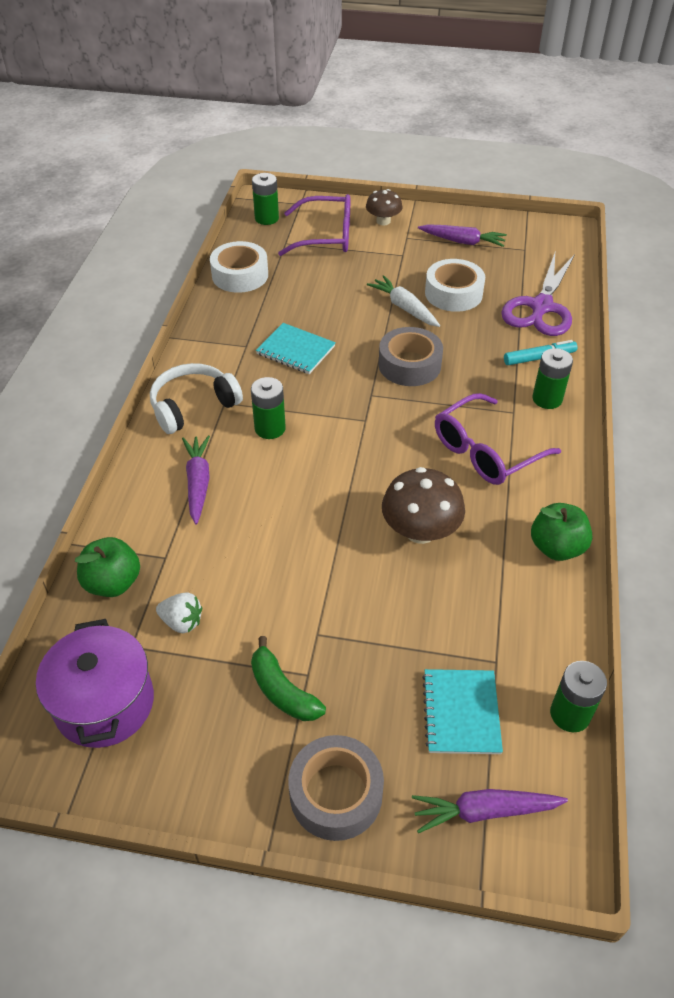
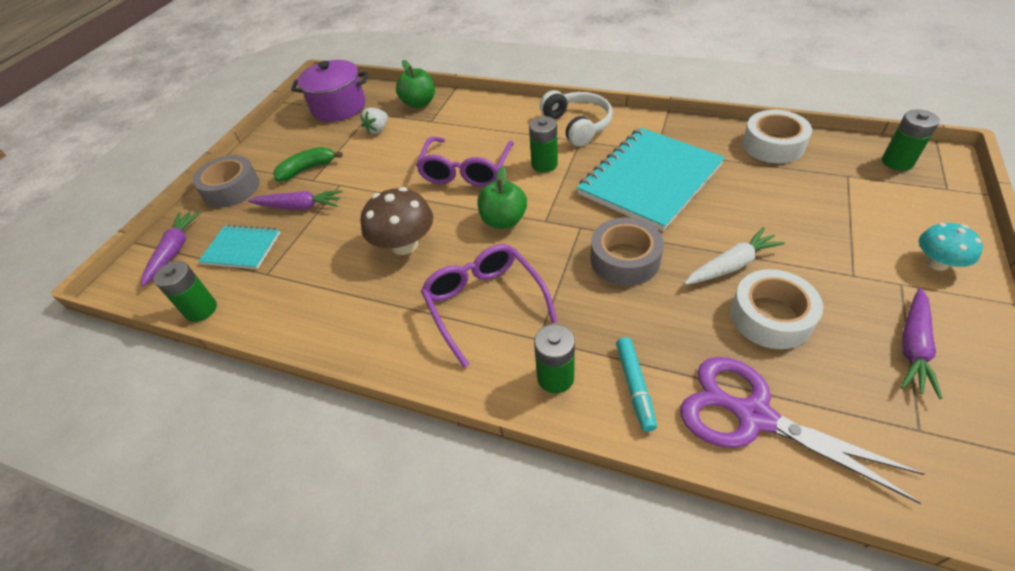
camera: 105 degrees right, 0 degrees up
(198, 483) = (493, 131): purple carrot -> purple carrot (299, 206)
(295, 350) = (649, 180): turquoise notebook -> turquoise notebook, size x1.94
(326, 236) = (874, 207): purple glasses -> purple glasses (466, 171)
(383, 221) = (936, 263): brown mushroom -> turquoise mushroom
(556, 547) = (348, 336): green apple -> green apple (503, 220)

